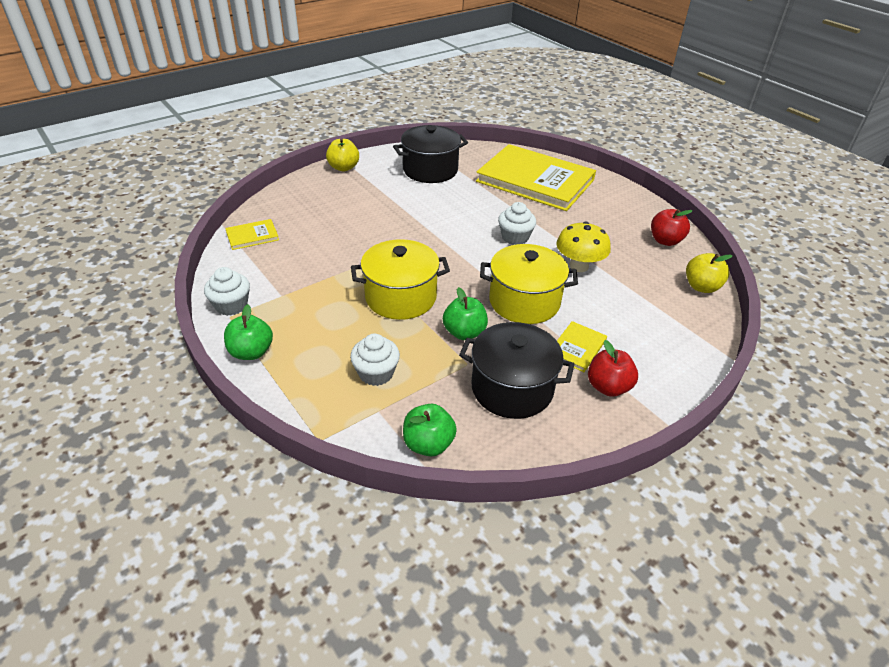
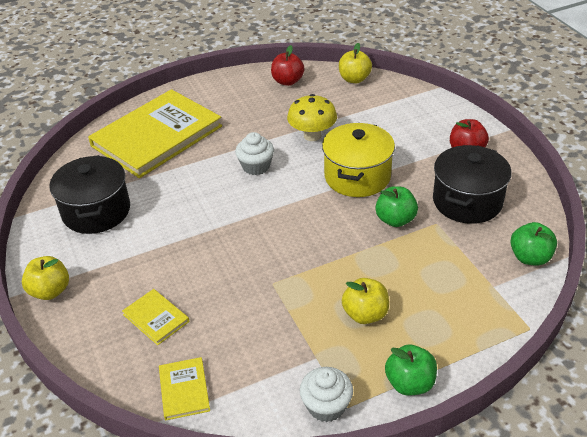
camera: 75 degrees left, 0 degrees up
(331, 320) = (365, 314): none -> yellow apple
(376, 373) = (446, 284): white cupcake -> none
(401, 297) = (336, 258): yellow pot -> none
(577, 348) = (421, 157): yellow book -> yellow book (156, 318)

